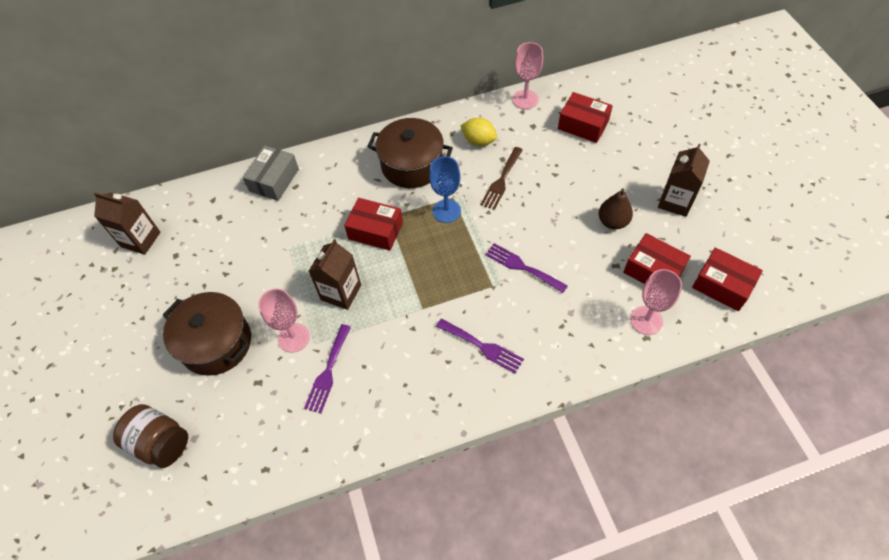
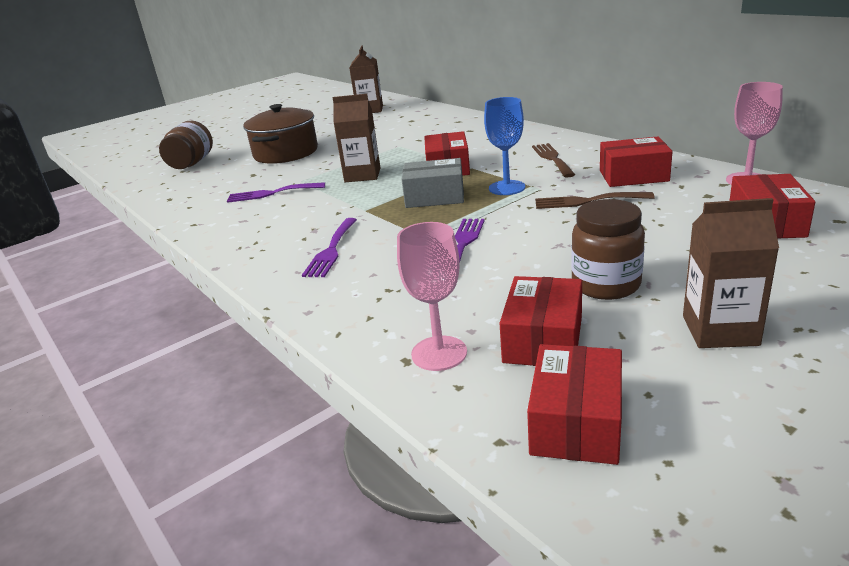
camera: 70 degrees right, 30 degrees down
(274, 180) = (468, 123): grey box -> grey box (434, 196)
(293, 338) = (303, 173): pink goblet -> none
(412, 165) = (552, 158): brown pot -> brown fork
(478, 141) = (633, 176): yellow lemon -> red box
(612, 222) = (606, 285): brown pear -> brown jar

